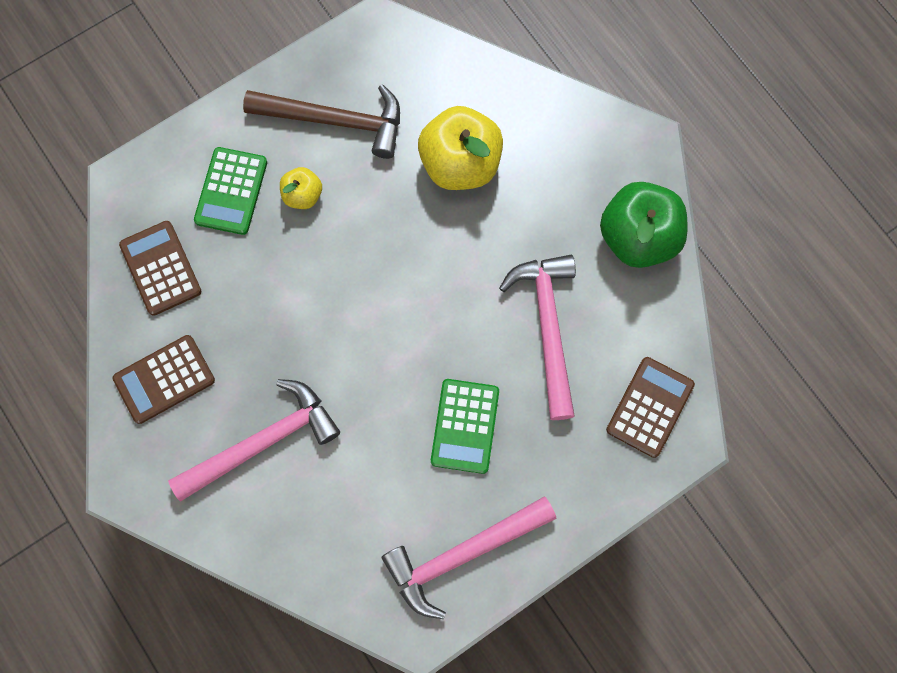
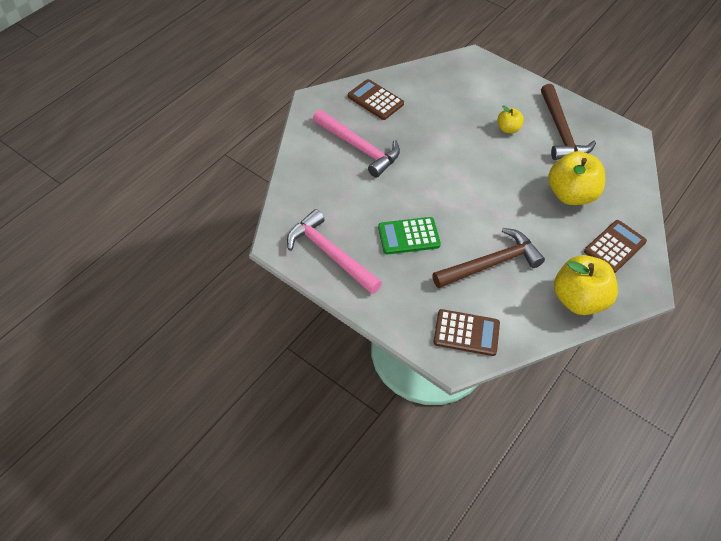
camera: 70 degrees right, 20 degrees down
(161, 268) = (434, 83): brown calculator -> brown calculator (614, 247)
(231, 191) = (493, 99): green calculator -> none
(548, 327) = (491, 264): pink hammer -> brown hammer
(638, 237) = (578, 299): green apple -> yellow apple

